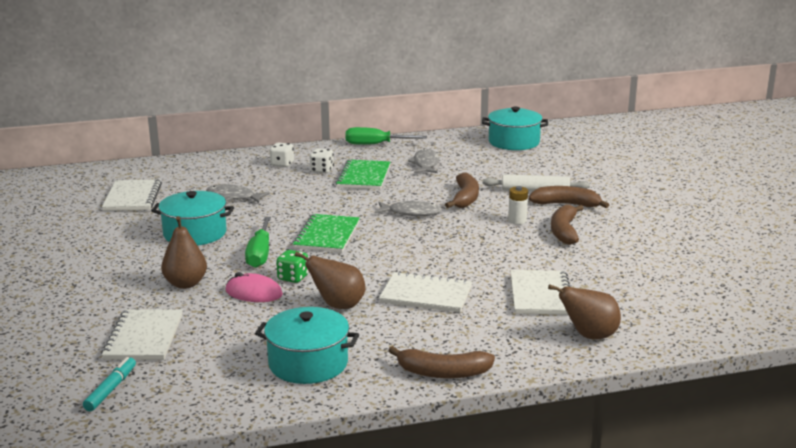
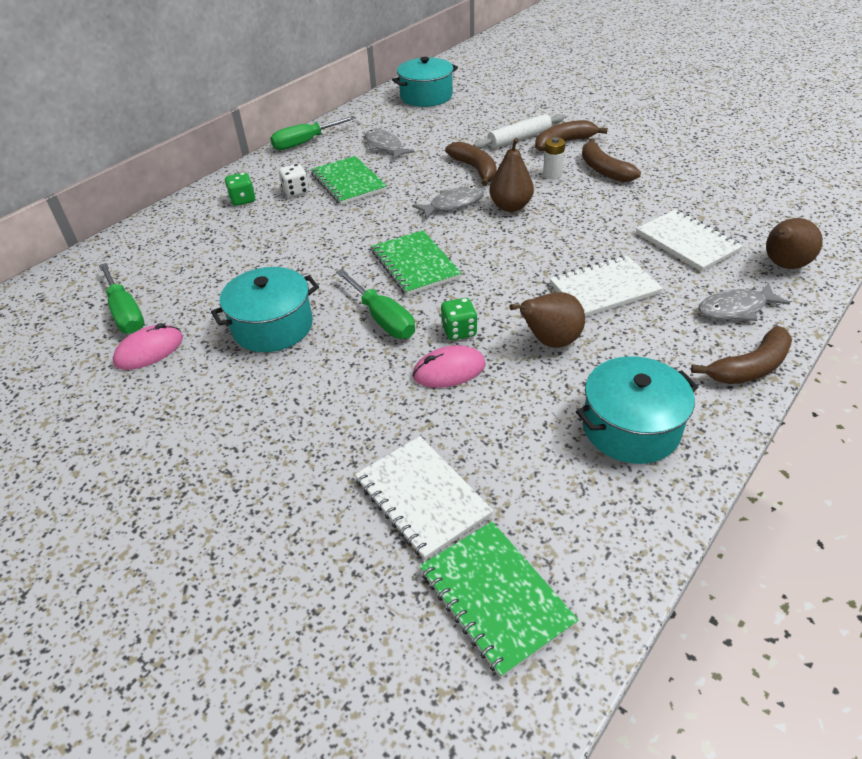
camera: 35 degrees left, 20 degrees up
(111, 389) = (495, 597): turquoise marker -> green notebook
(118, 219) = (149, 350): none -> pink mouse
(132, 197) = (125, 313): white notebook -> green screwdriver
(185, 284) = (360, 398): brown pear -> brown pear (510, 207)
(233, 197) = (248, 261): grey fish -> grey fish (735, 309)
(282, 164) = (242, 200): white dice -> green dice

